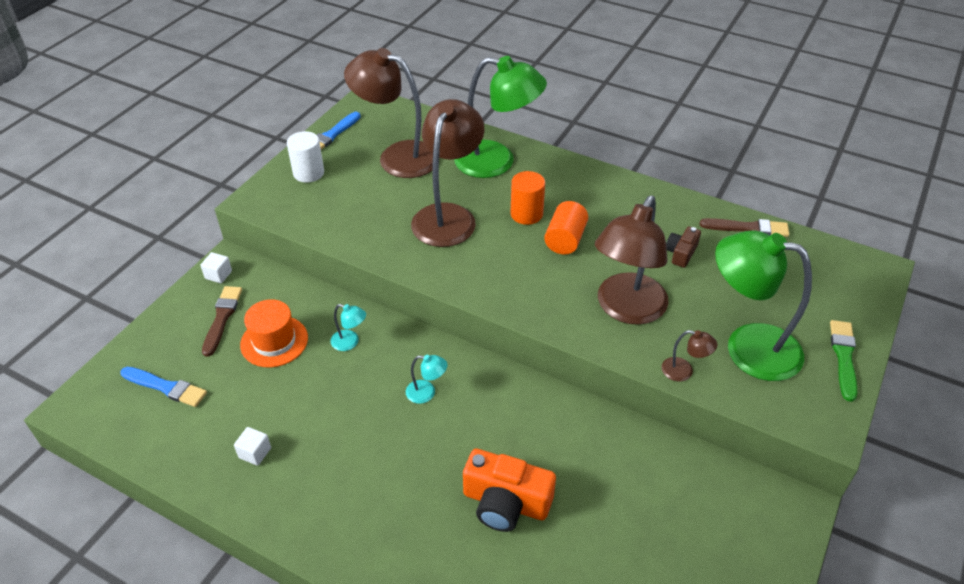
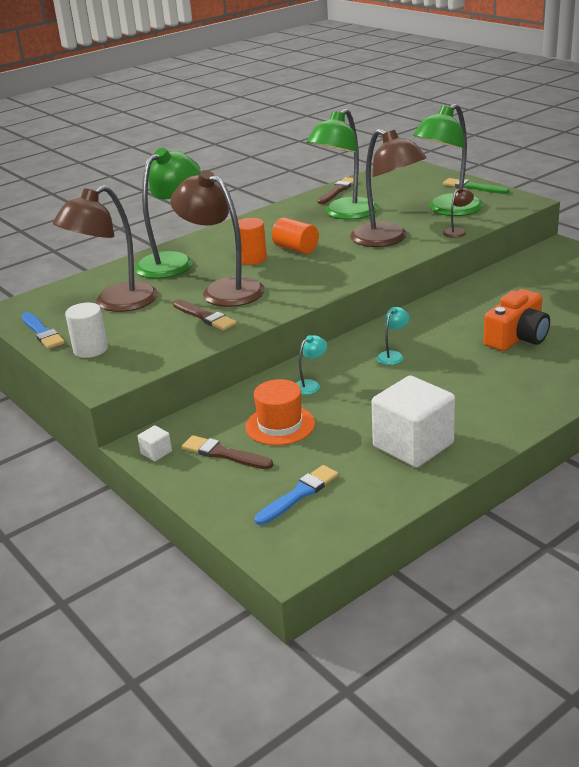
camera: 65 degrees left, 15 degrees down
(255, 453) = (413, 445): white cube -> white cube, size x2.49
(387, 221) = (204, 317): none -> brown brush
(681, 253) = (344, 214): brown camera -> green lamp

